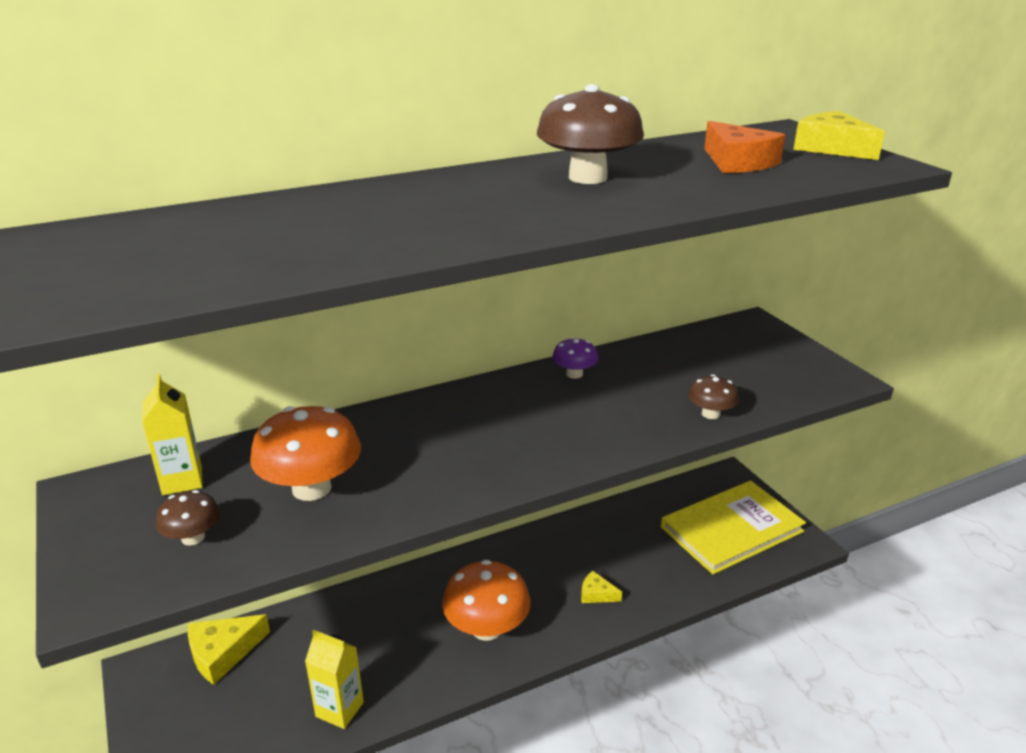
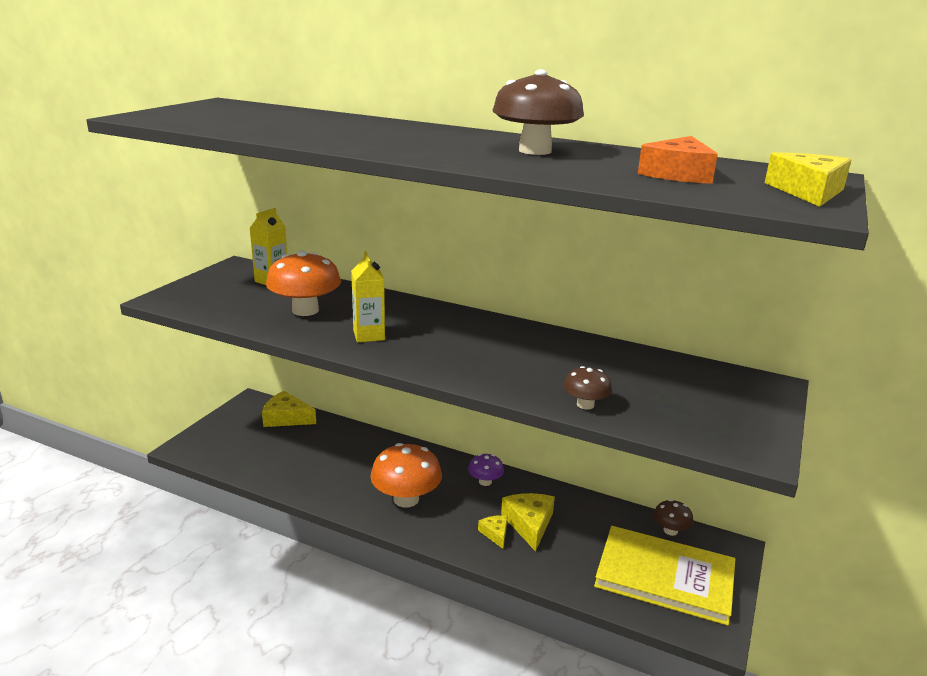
camera: 50 degrees right, 5 degrees down
(193, 537) = (230, 300): brown mushroom -> brown mushroom (670, 530)
(339, 709) = (286, 475): yellow carton -> yellow carton (369, 335)
(574, 374) = (549, 339): purple mushroom -> purple mushroom (485, 481)
(603, 565) = (529, 524): none -> yellow cheese

